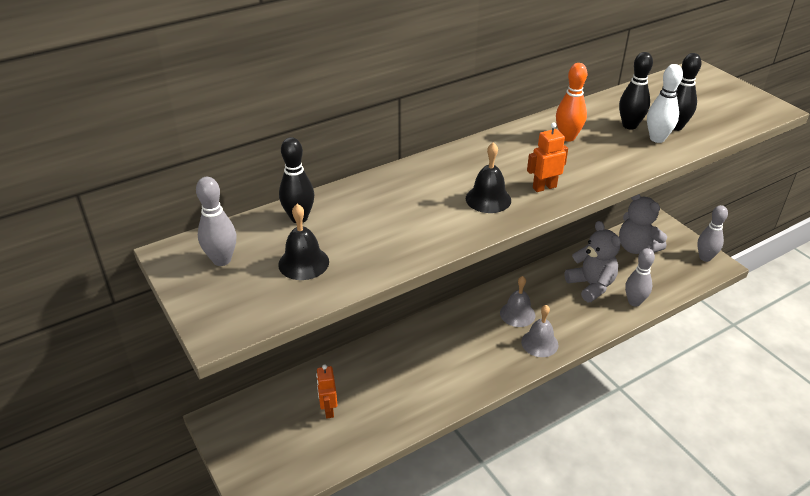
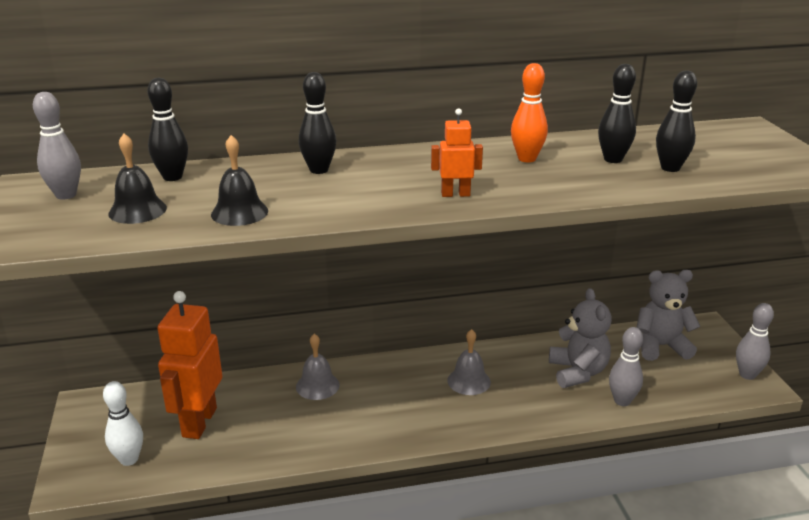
camera: 20 degrees right, 10 degrees down
(328, 410) = (199, 422): orange robot -> orange robot, size x2.01
(416, 183) = (319, 170): none -> black bowling pin
(488, 199) = (382, 194): black bell -> black bell (239, 212)
(539, 343) = (475, 416): grey bell -> grey bell (317, 385)
(636, 248) = (660, 346): grey teddy bear -> grey teddy bear turned 105 degrees clockwise
(657, 139) = (636, 175): white bowling pin -> white bowling pin (129, 459)

